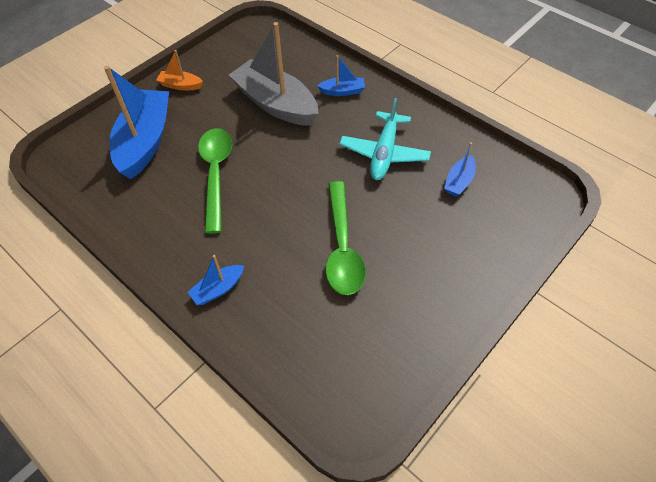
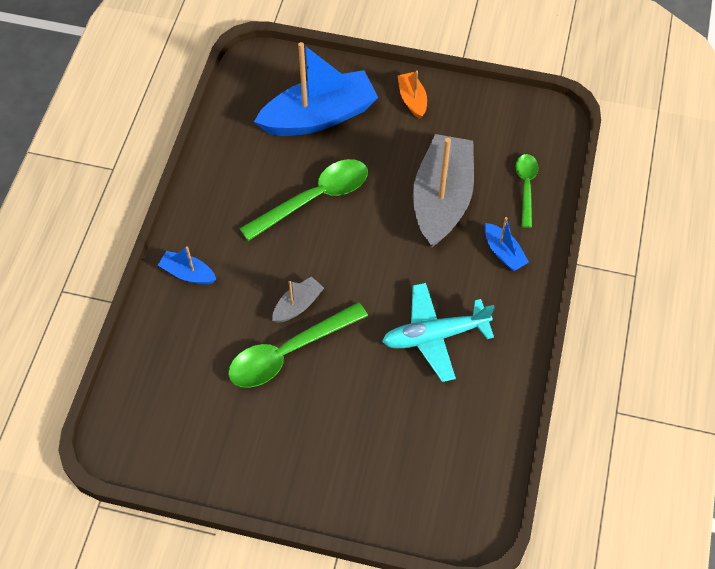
camera: 60 degrees right, 5 degrees up
(300, 60) = (526, 187): none -> green spoon
(303, 223) = (298, 305): none -> grey boat
(459, 181) = (438, 426): blue boat -> none

